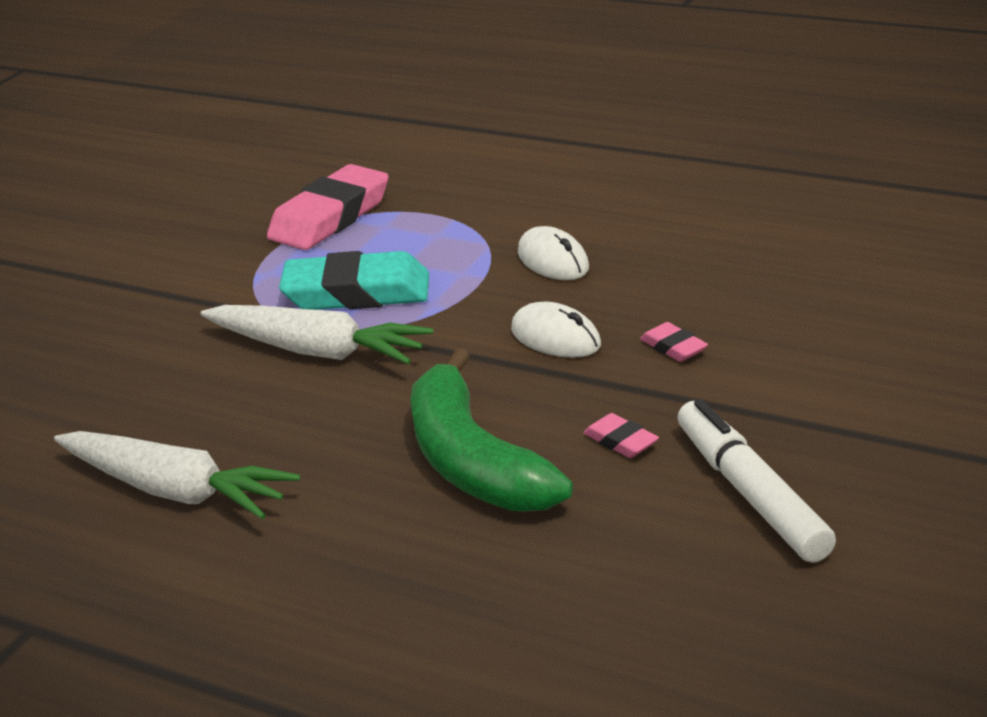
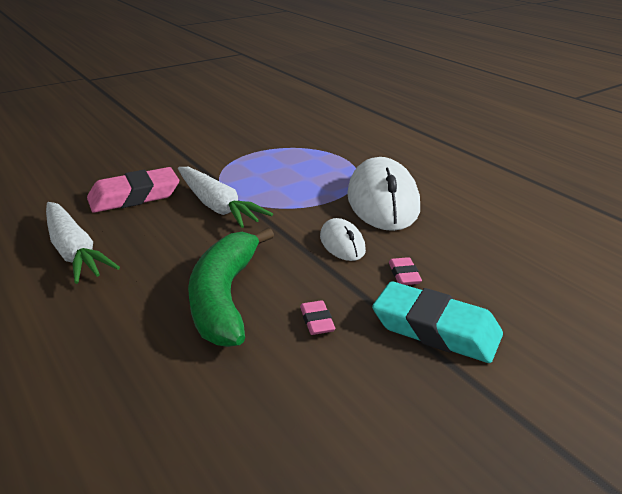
camera: 25 degrees right, 0 degrees up
(330, 217) = (295, 145): pink eraser -> pink eraser (134, 196)
(357, 293) = (268, 184): turquoise eraser -> turquoise eraser (436, 329)
(553, 260) = (383, 201): white mouse -> white mouse, size x1.99
(751, 494) = (363, 395): white marker -> none

